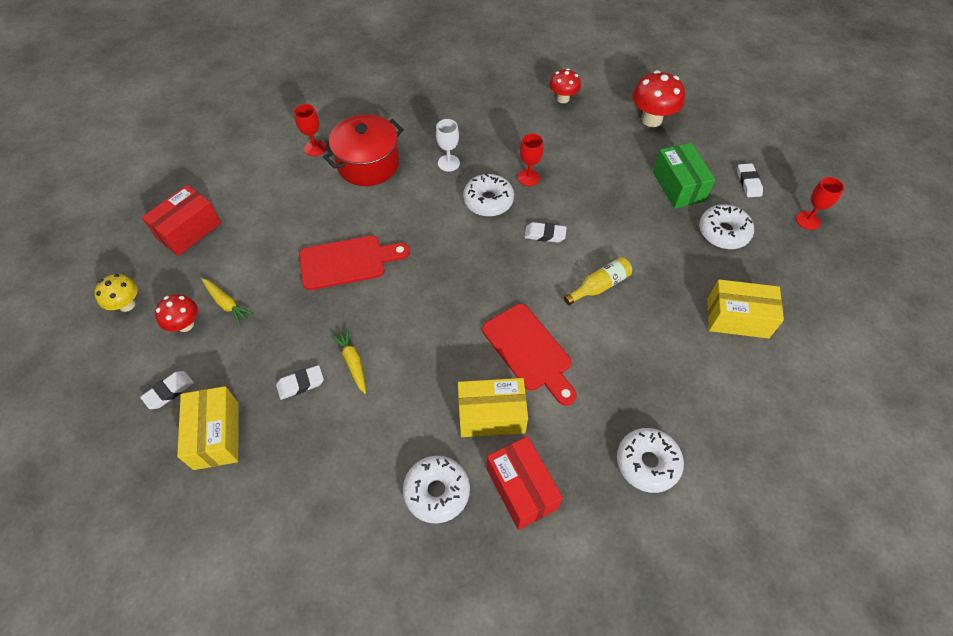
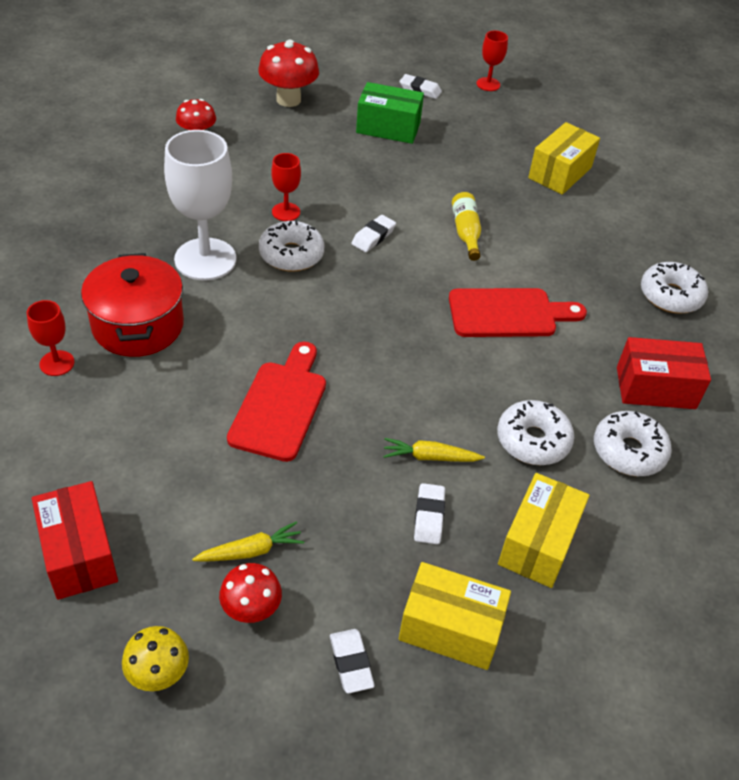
camera: 65 degrees left, 10 degrees down
(448, 163) = (205, 259): white goblet -> white goblet, size x2.04
(491, 415) = (565, 373): yellow box -> yellow box (538, 543)
(723, 232) = (463, 132): white donut -> white donut (533, 440)

